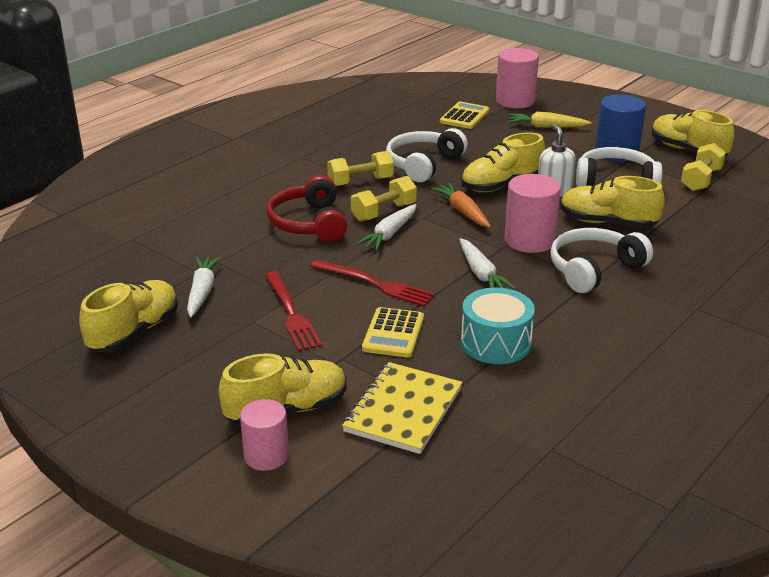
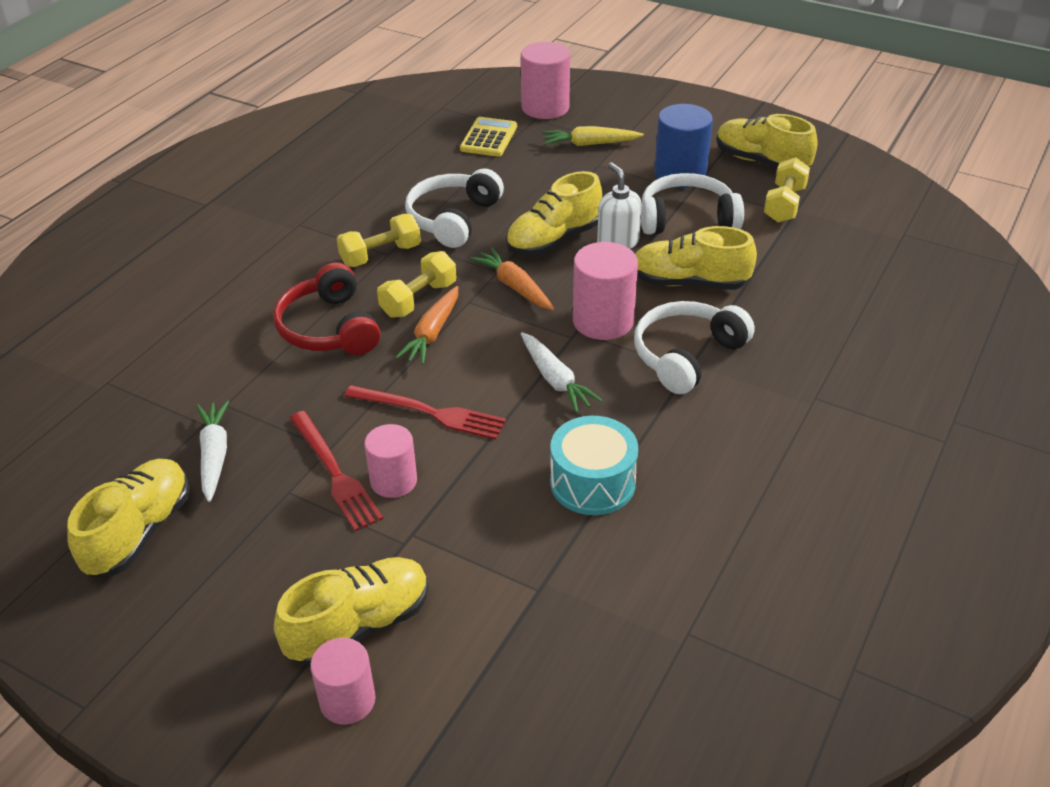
camera: 10 degrees left, 10 degrees up
(336, 323) = (393, 481): none -> pink cylinder
(389, 234) = (432, 333): white carrot -> orange carrot
(393, 333) = (467, 486): yellow calculator -> none
(403, 410) = (501, 602): yellow notebook -> none

